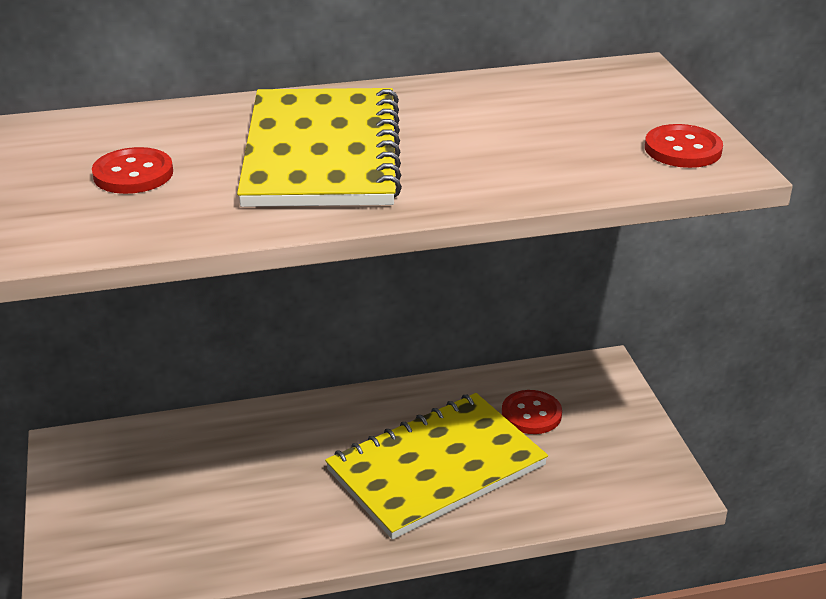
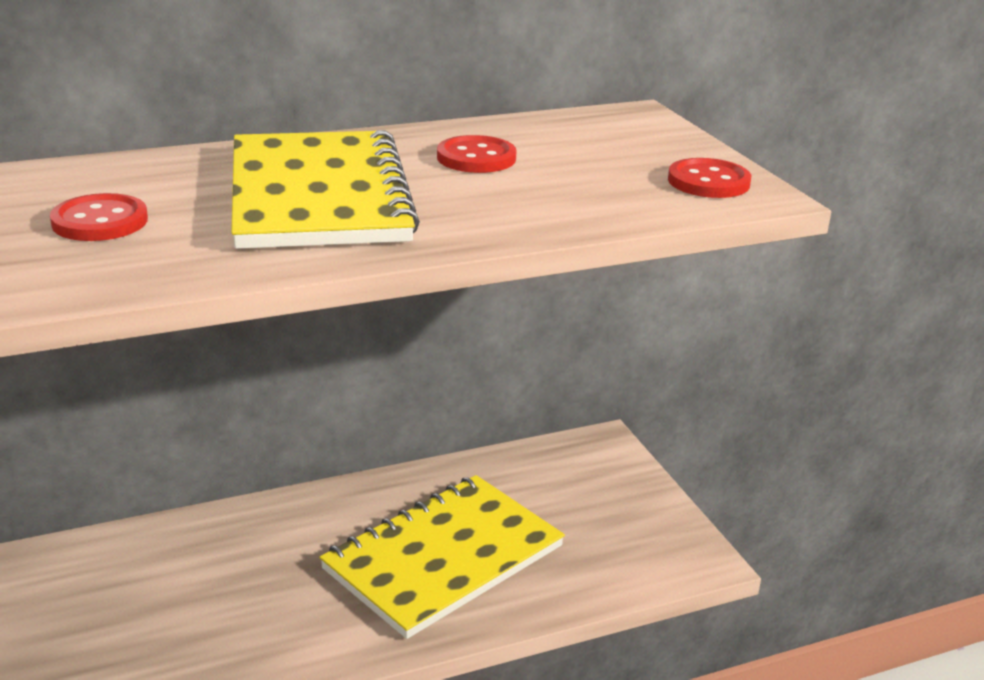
camera: 10 degrees left, 5 degrees down
(531, 414) = (537, 494): red button -> red button (476, 158)

